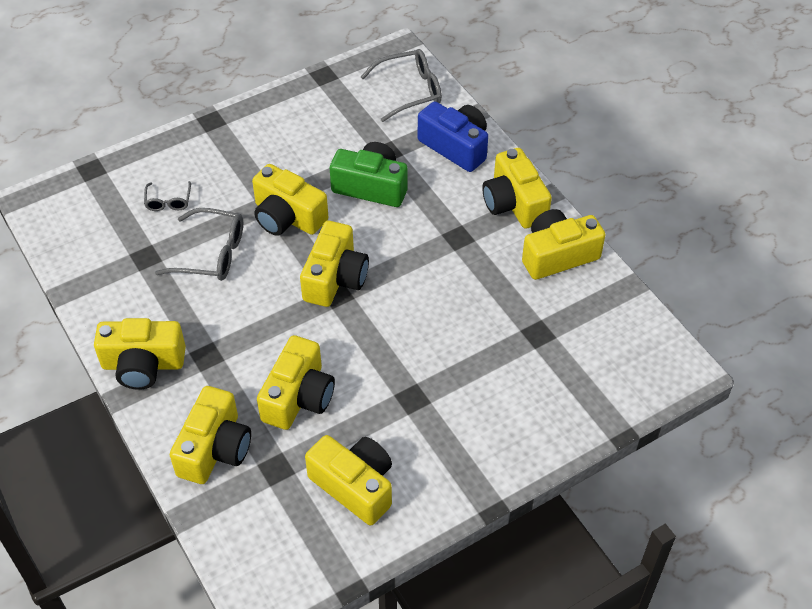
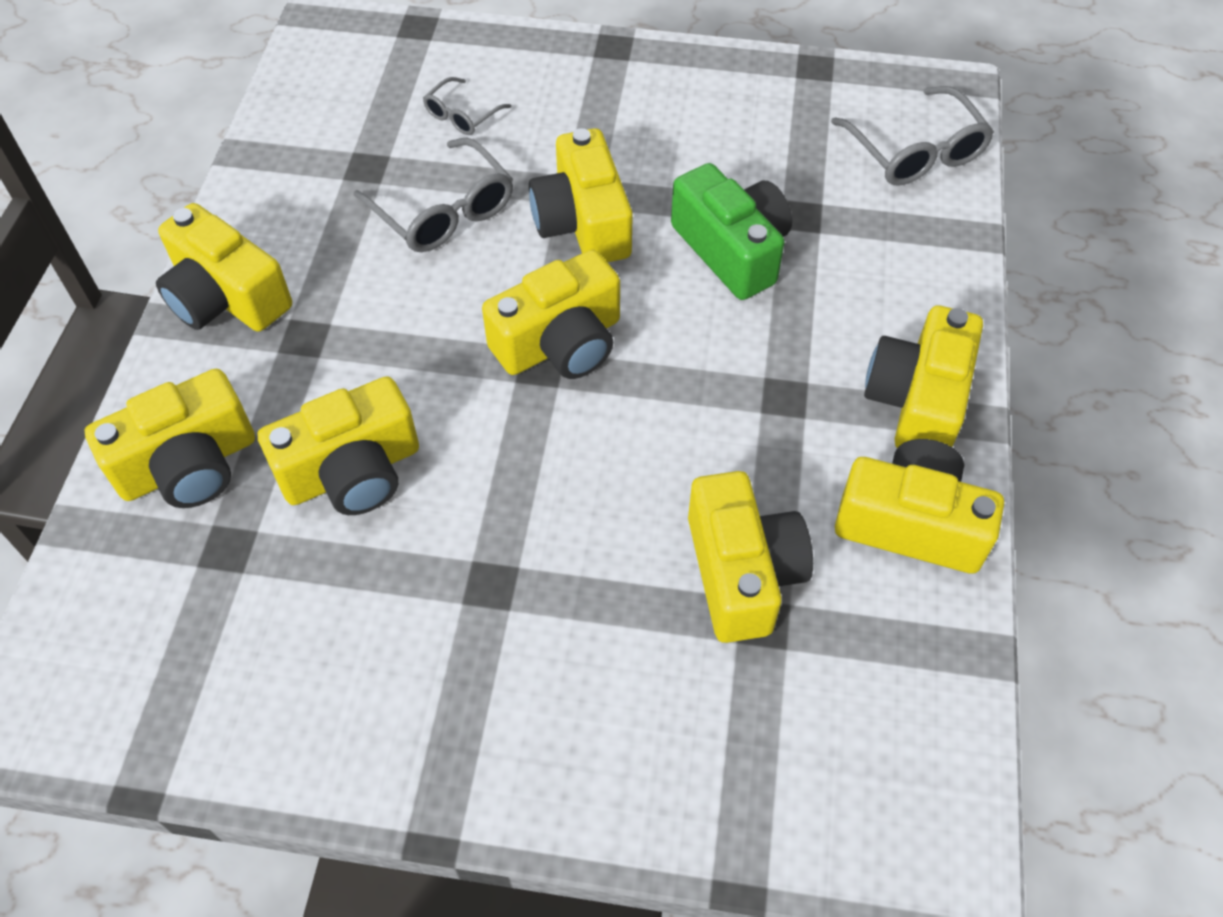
camera: 40 degrees right, 5 degrees up
(354, 486) = (292, 651): yellow camera -> yellow camera (742, 572)
(410, 91) = (915, 151): grey glasses -> grey glasses turned 45 degrees clockwise
(455, 146) = (907, 266): blue camera -> none

